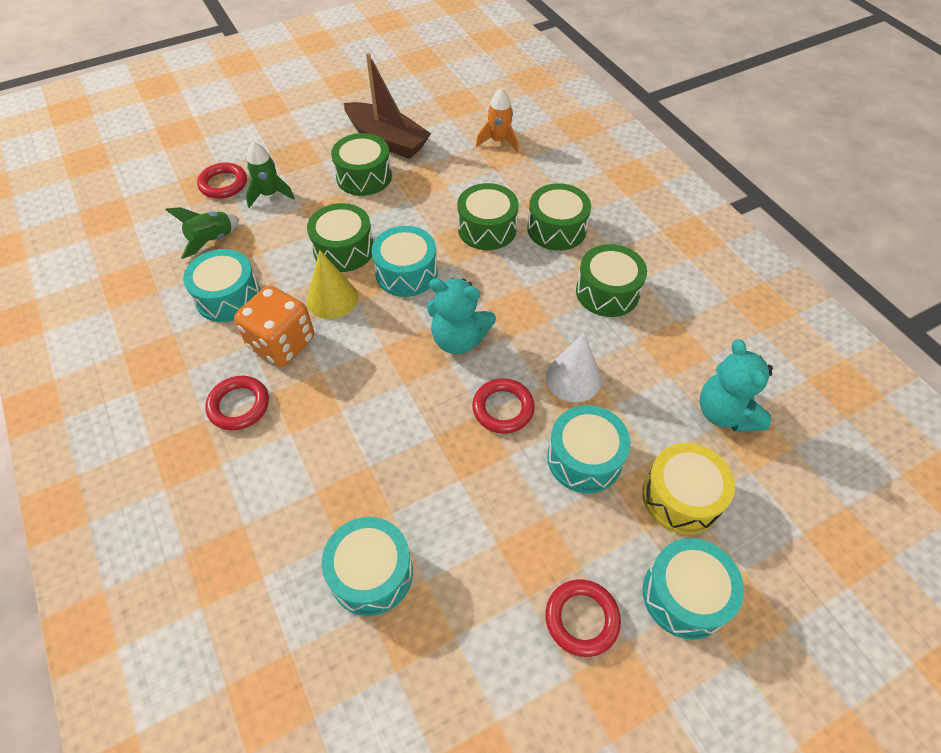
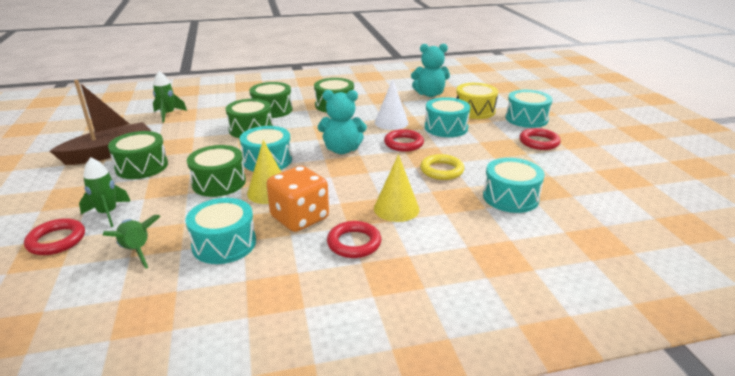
camera: 75 degrees left, 25 degrees down
(317, 433) = (396, 208): none -> yellow cone
(431, 471) = (441, 170): none -> yellow ring
(458, 339) = (342, 150): turquoise teddy bear -> turquoise teddy bear turned 60 degrees clockwise
(499, 141) = (168, 114): orange rocket -> green rocket

